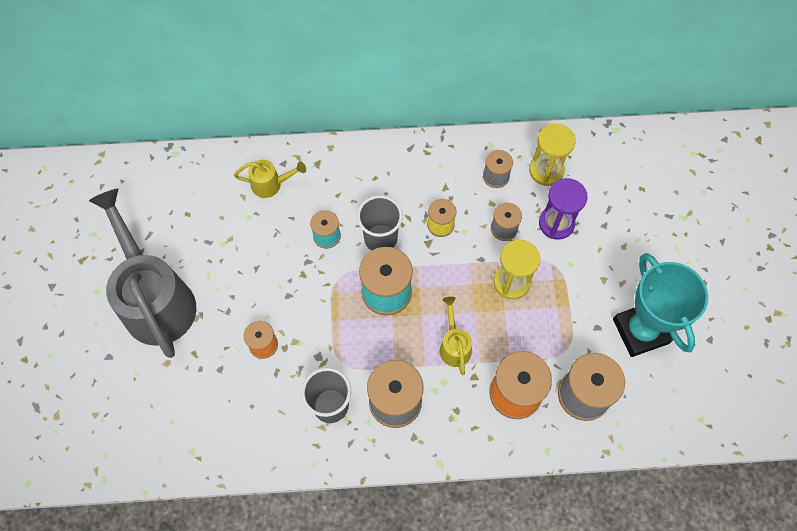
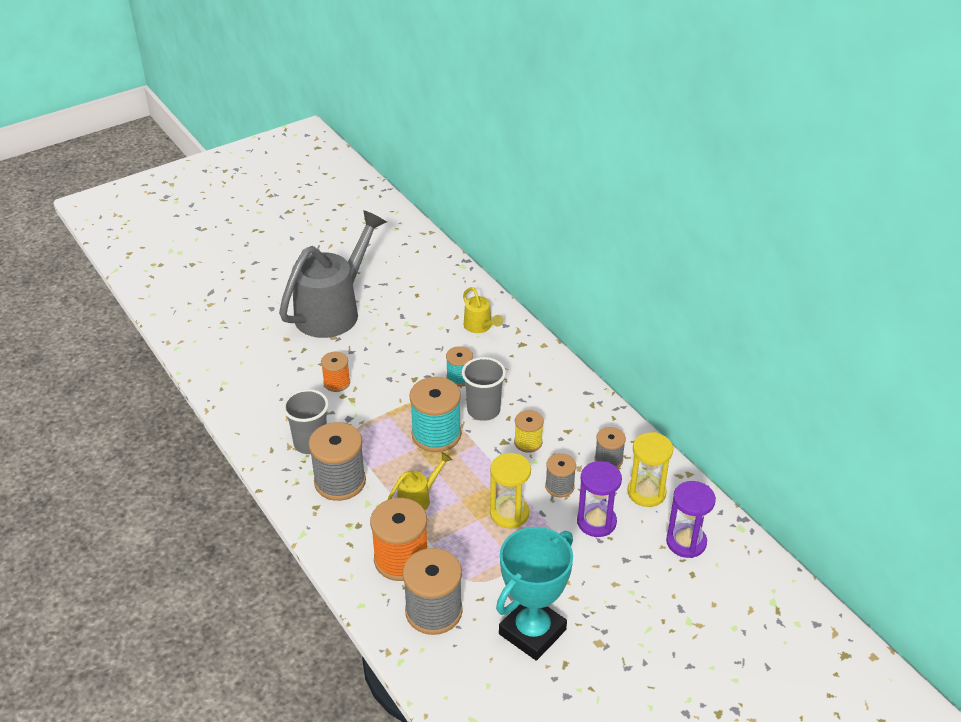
camera: 60 degrees right, 25 degrees down
(610, 174) = (686, 542): none -> purple hourglass

